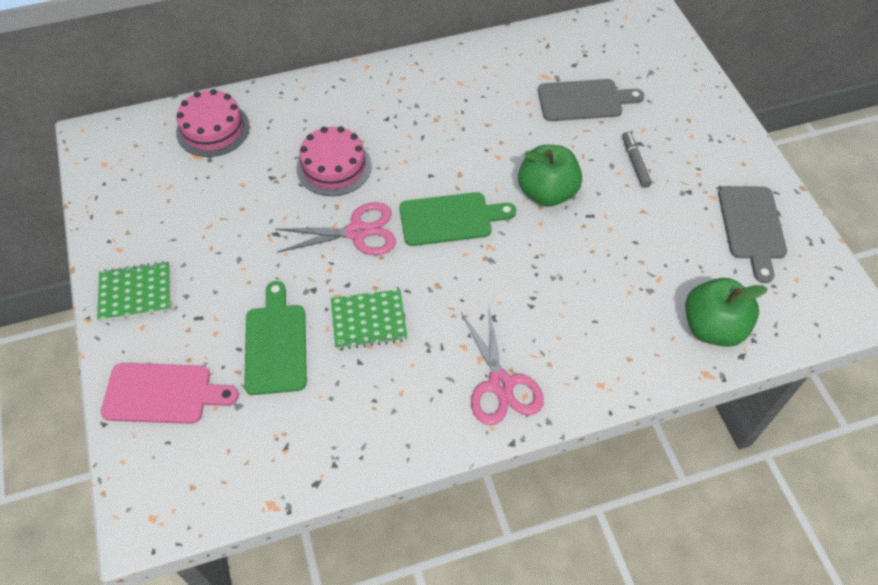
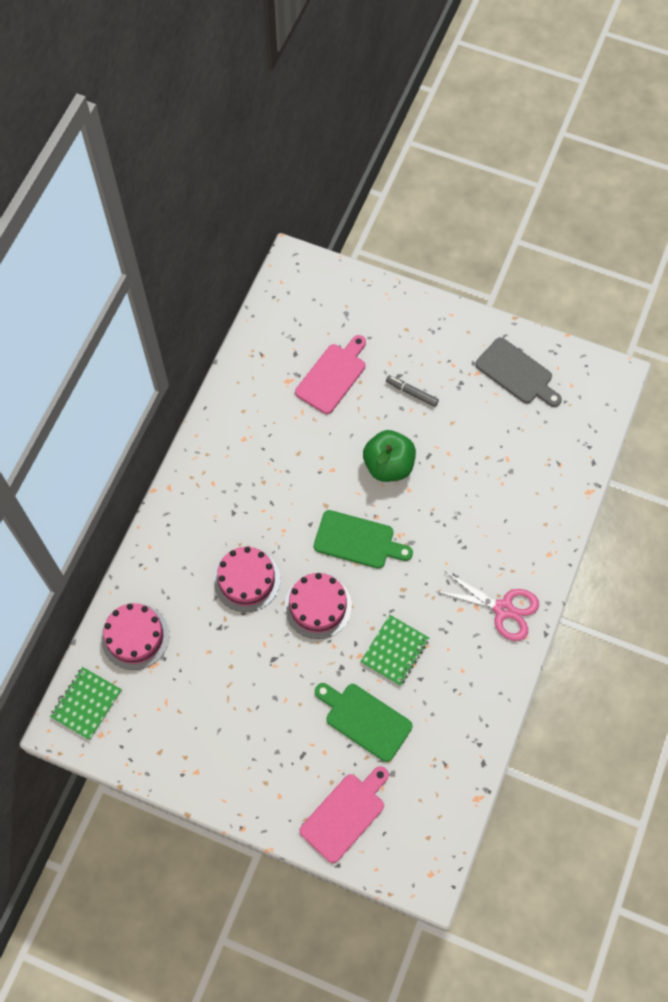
camera: 50 degrees left, 10 degrees up
(135, 292) = (246, 783): green notebook -> green notebook (86, 703)
(357, 232) = (318, 606): pink scissors -> pink cake
(450, 219) = (358, 541): green cutting board -> green cutting board turned 75 degrees clockwise
(584, 100) = (333, 376): grey cutting board -> pink cutting board
(712, 327) = (563, 460): green apple -> none

